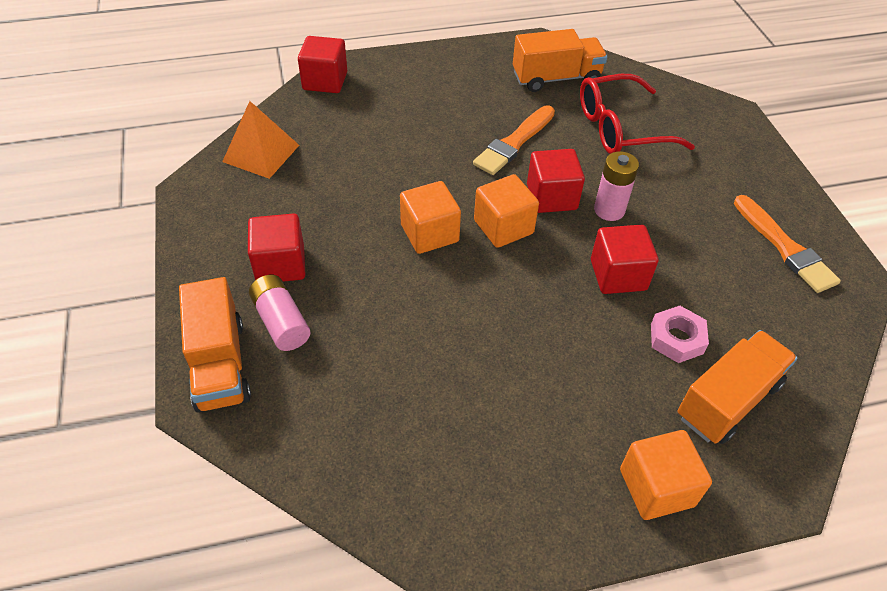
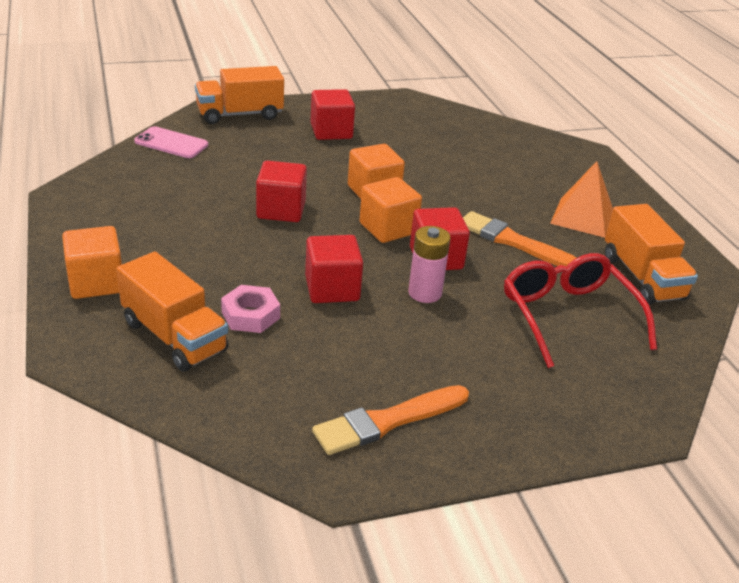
camera: 85 degrees right, 15 degrees down
(261, 153) = (454, 121): orange pyramid -> orange pyramid (582, 217)
(281, 322) = (275, 133): pink battery -> none
(307, 443) = (171, 143): none -> pink phone
(325, 81) = (563, 146): red cube -> red cube (281, 210)

